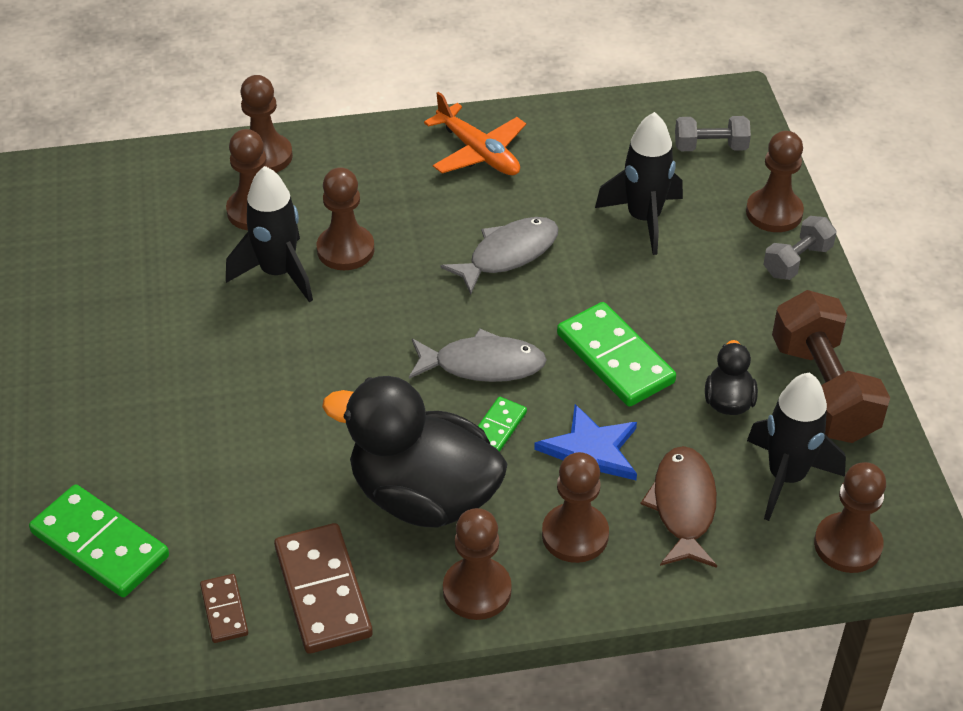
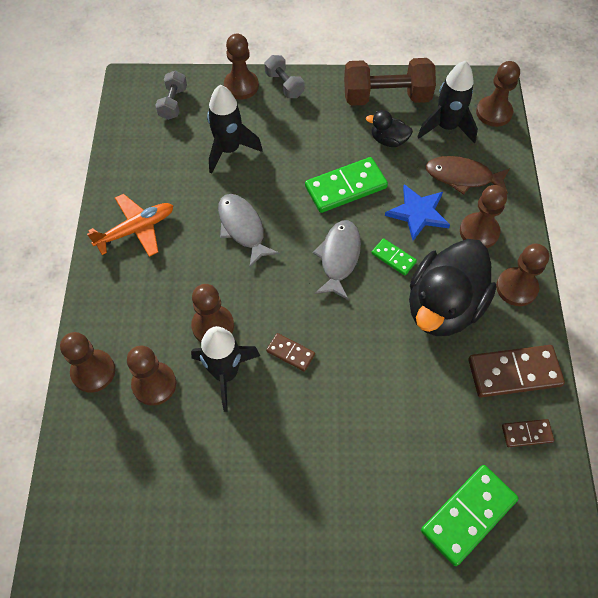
camera: 80 degrees left, 15 degrees up
(317, 332) = (290, 353): none -> brown domino

